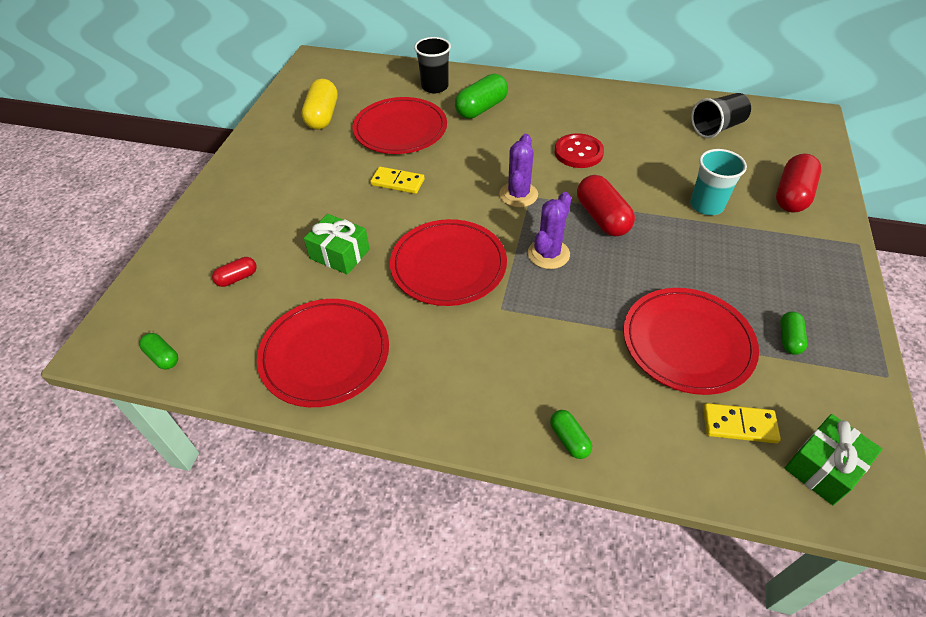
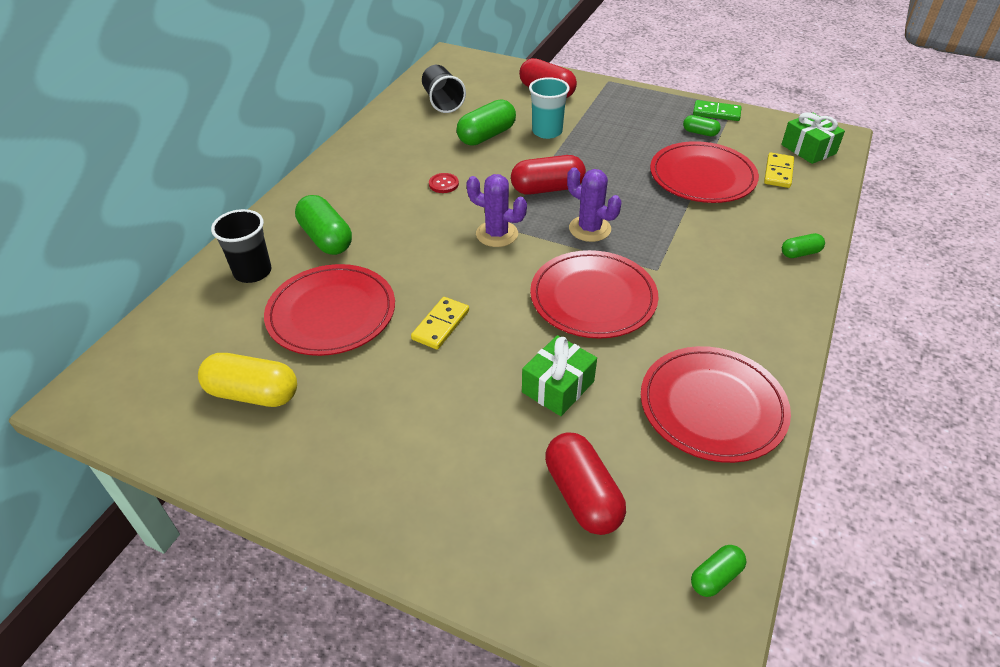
camera: 80 degrees left, 5 degrees down
(237, 278) = (582, 495): red capsule -> red capsule, size x1.86
(578, 152) = (443, 184): red button -> red button, size x0.57
(672, 165) = (487, 136): none -> green capsule
(854, 356) = (716, 113): none -> green domino

